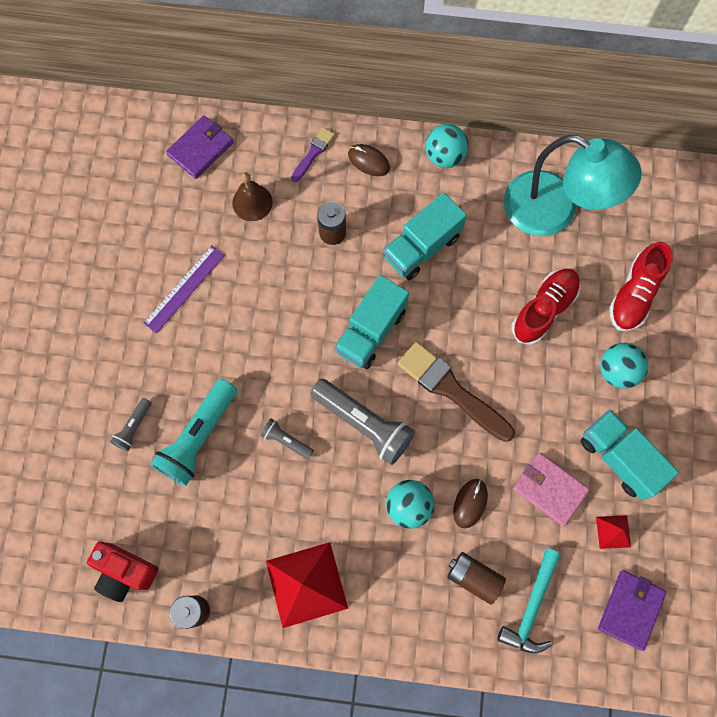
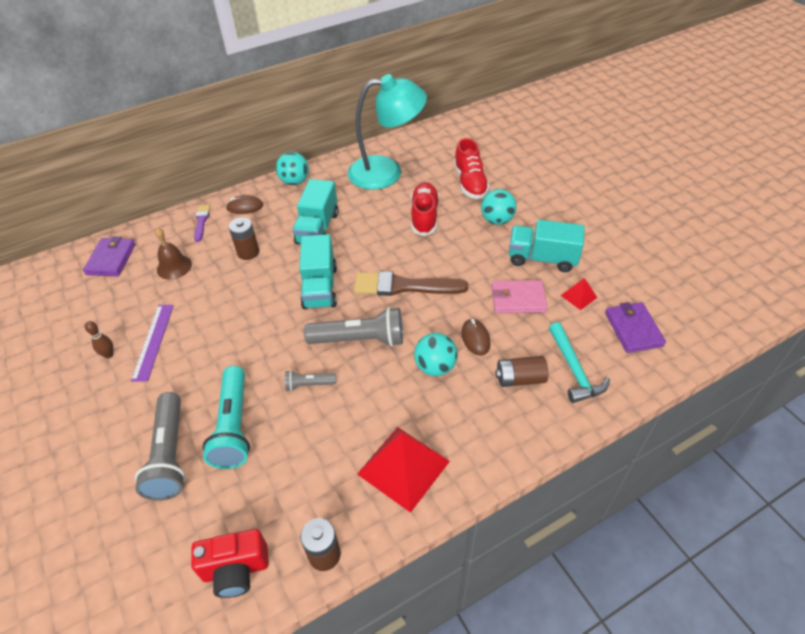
camera: 35 degrees left, 25 degrees down
(133, 427) = (169, 455): grey flashlight -> grey flashlight, size x2.00
(140, 277) = (109, 354): none -> brown bowling pin

